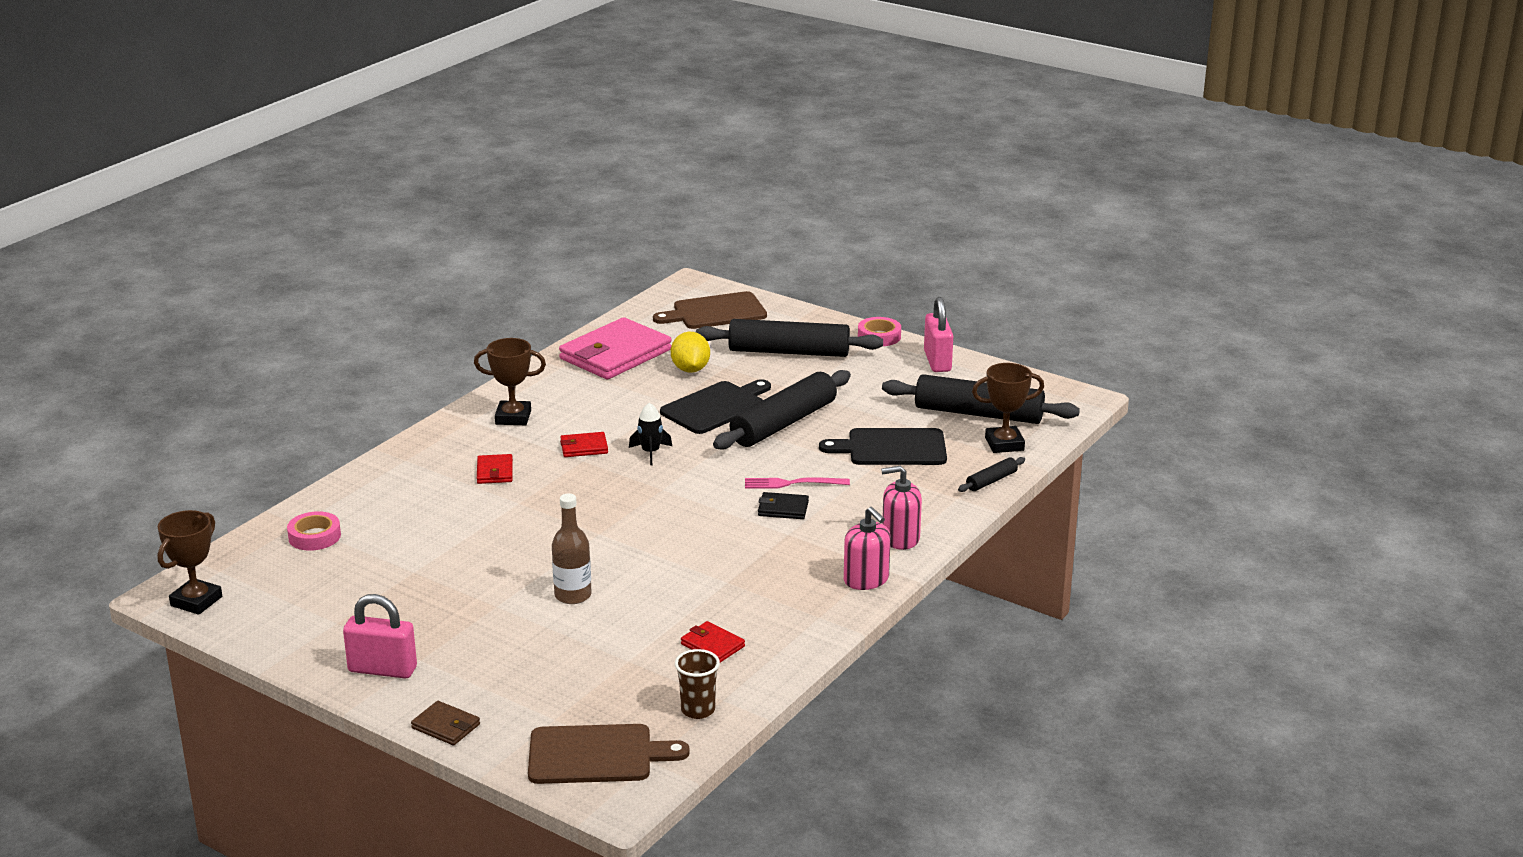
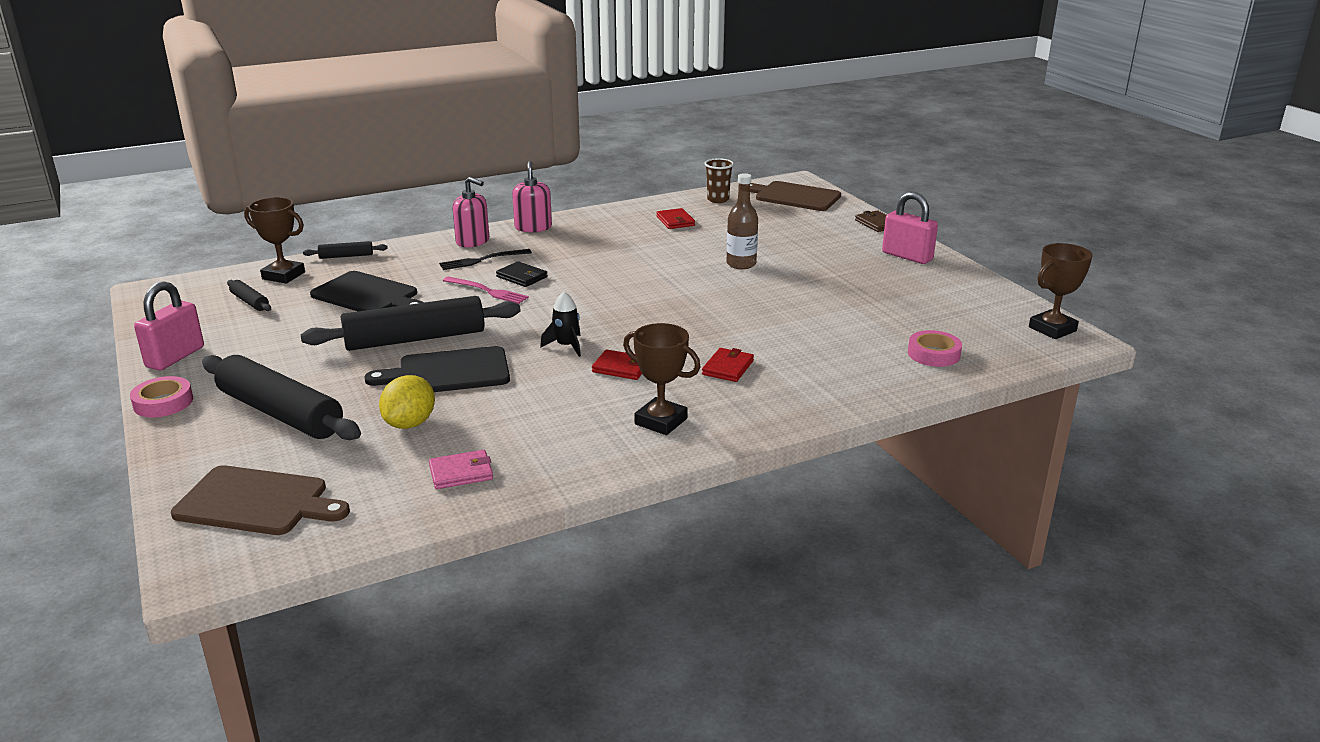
camera: 150 degrees left, 0 degrees up
(615, 354) = (461, 473): pink wallet -> pink wallet, size x0.45
(852, 517) = (482, 260): none -> black fork
(978, 413) = (249, 302): black rolling pin -> black rolling pin, size x0.45

